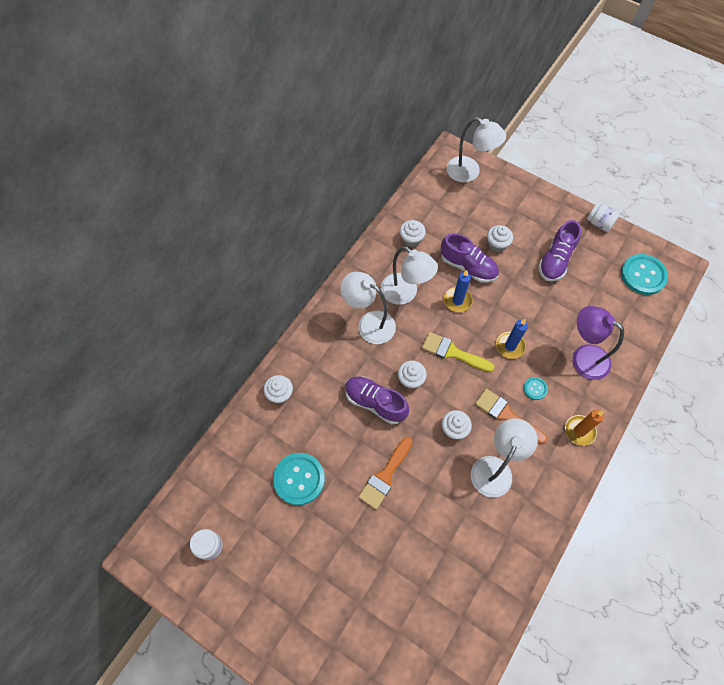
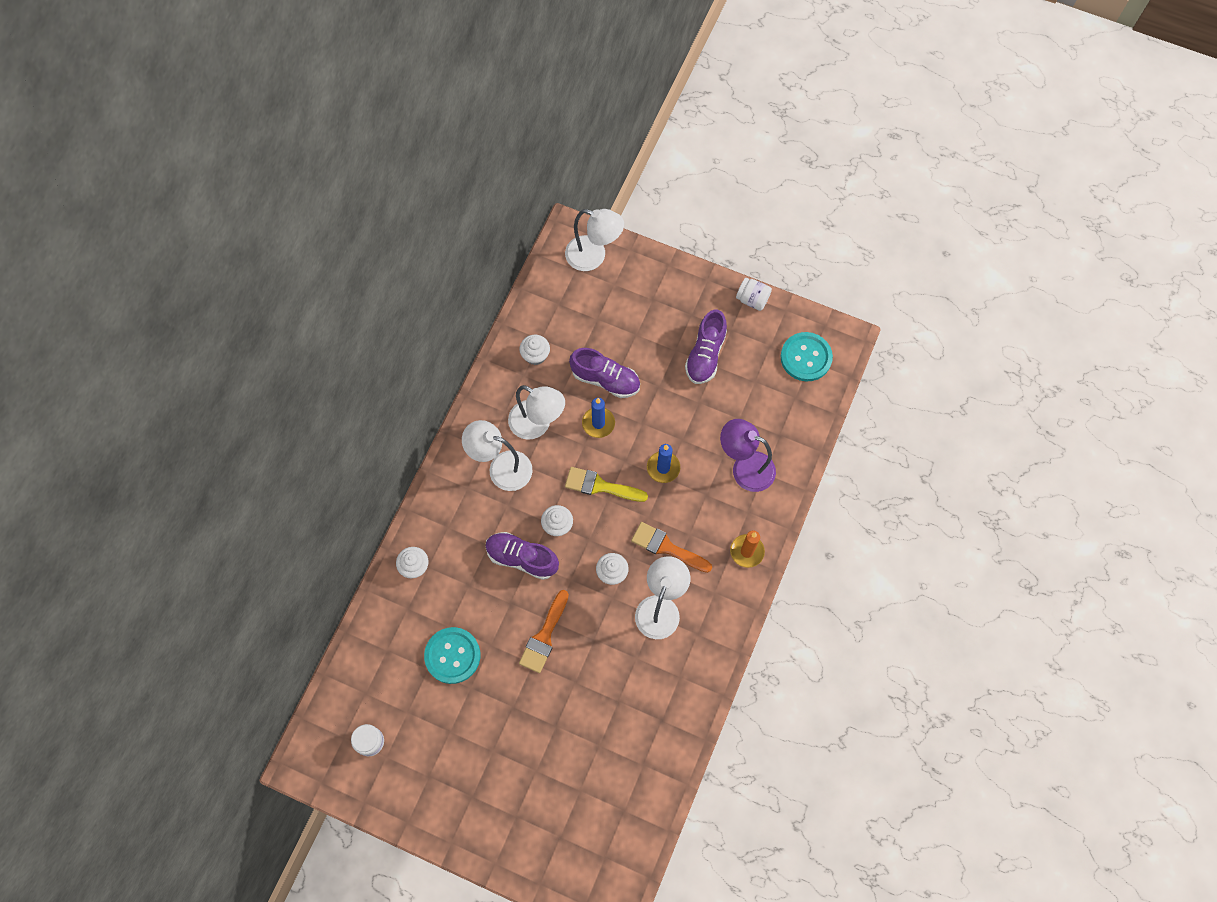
camera: 10 degrees left, 5 degrees up
(497, 244) = (636, 346): white cupcake -> none
(535, 389) = (695, 512): turquoise button -> none

